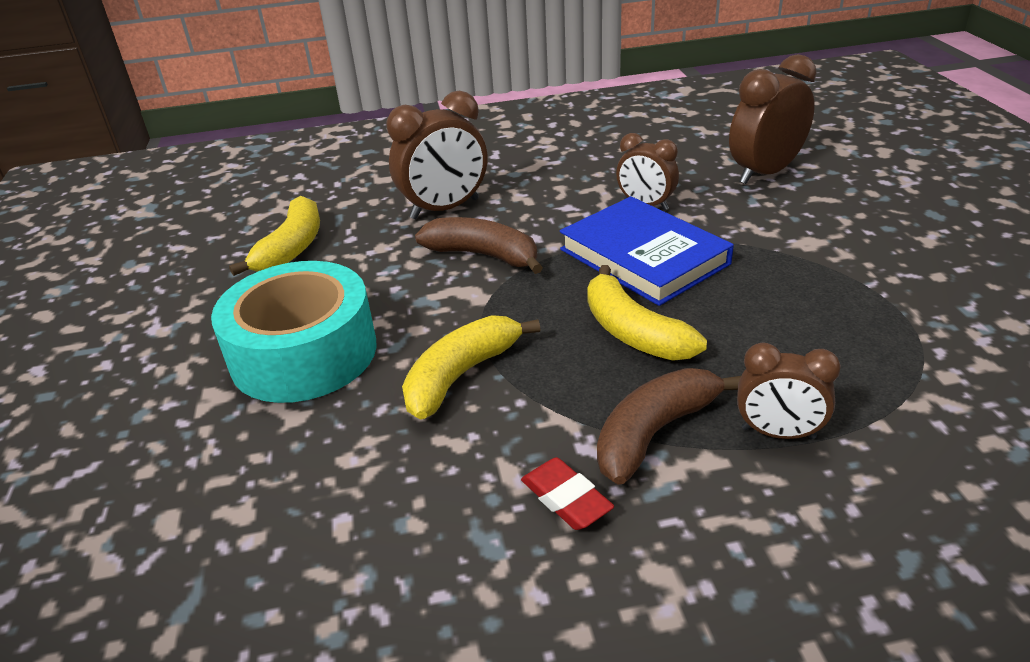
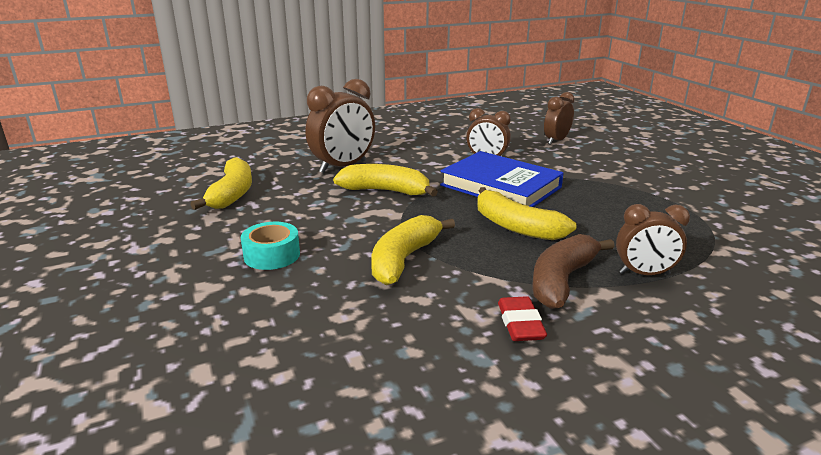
camera: 15 degrees left, 10 degrees down
(304, 353) = (272, 255): turquoise tape -> turquoise tape, size x0.48
(484, 255) = (385, 191): brown banana -> yellow banana
(566, 499) = (520, 324): red eraser -> red eraser turned 45 degrees clockwise
(764, 173) = (556, 141): brown clock -> brown clock, size x0.62

